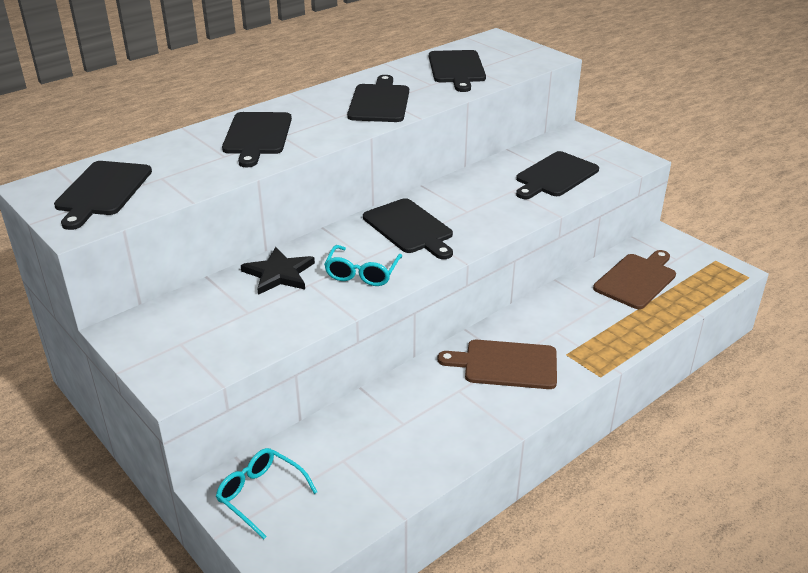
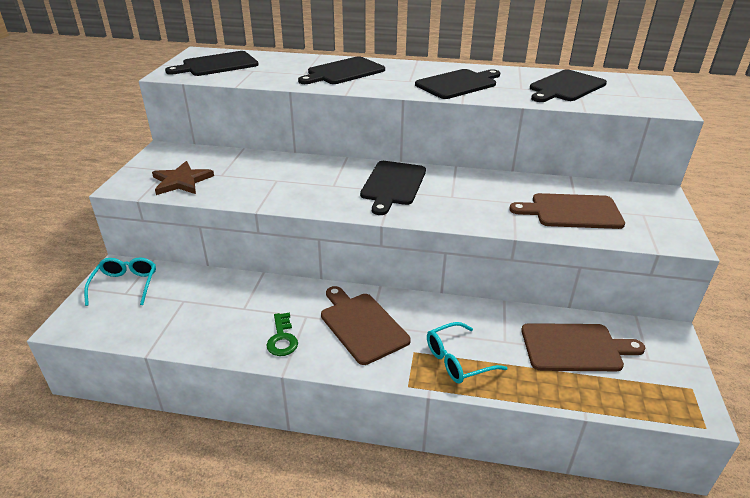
camera: 50 degrees right, 0 degrees up
(223, 342) = (181, 181): none -> brown star
(279, 274) = (274, 166): black star -> none
(362, 273) = (312, 192): turquoise glasses -> turquoise glasses (457, 360)
(474, 418) = (282, 338): none -> green key
(555, 176) = (572, 211): black cutting board -> brown cutting board

